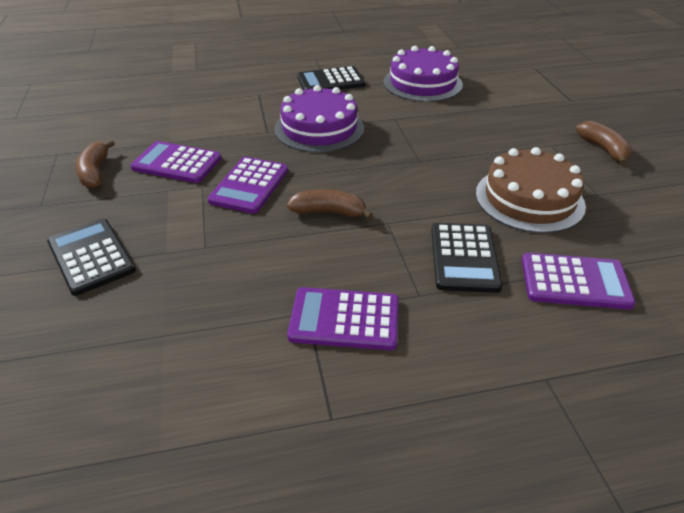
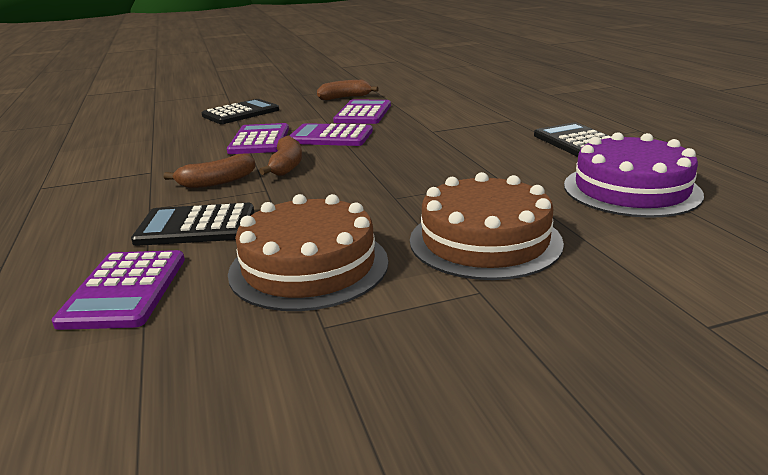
camera: 85 degrees right, 15 degrees down
(319, 128) = (450, 148): purple cake -> none
(344, 319) = (135, 183): purple calculator -> purple calculator (259, 140)
(491, 136) = (485, 241): none -> brown cake
(603, 149) = (488, 349): brown banana -> brown banana (217, 182)

